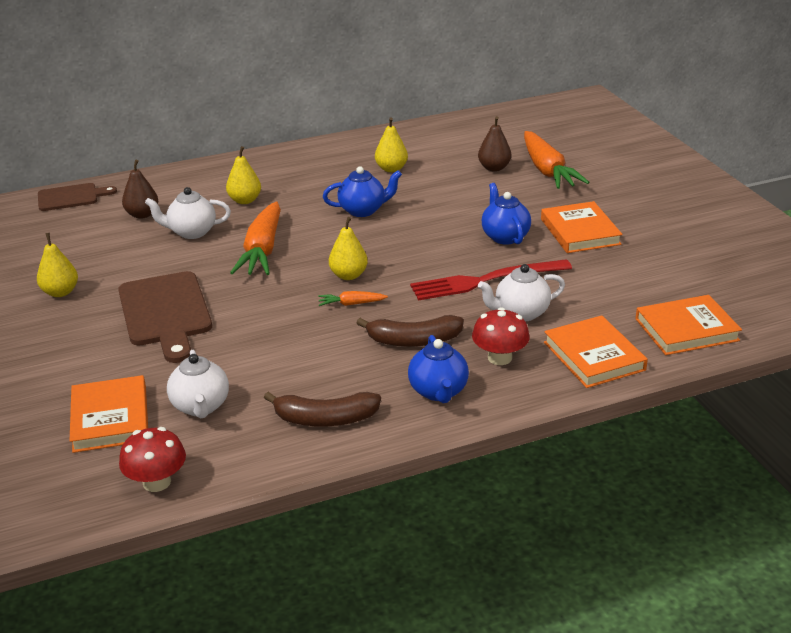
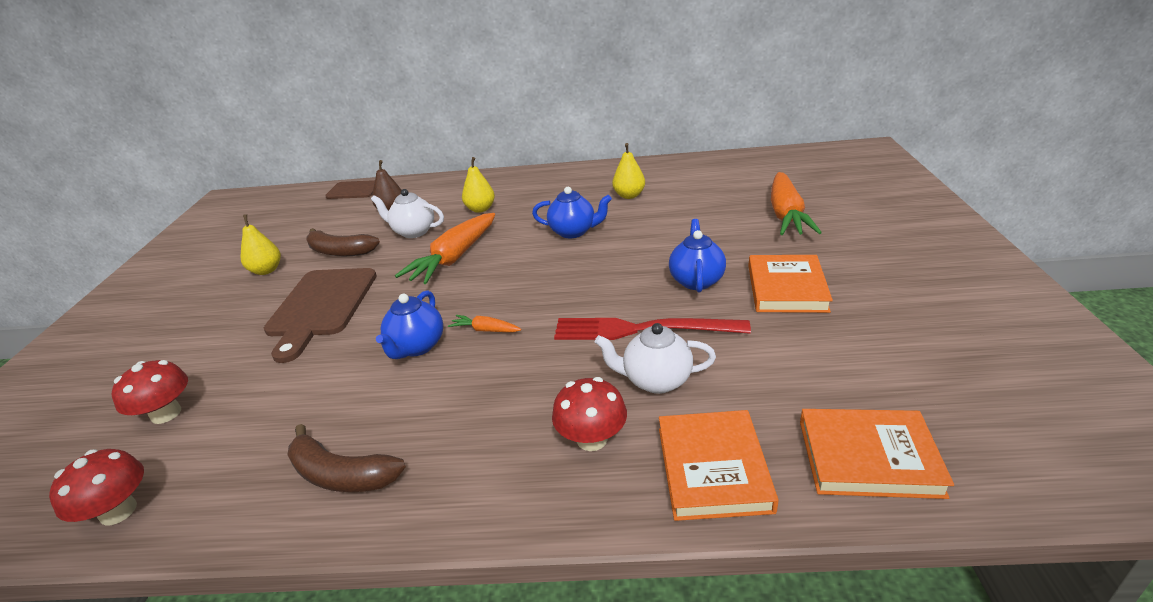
camera: 25 degrees right, 0 degrees up
(110, 418) = (166, 413): orange book -> red mushroom
(201, 406) = (248, 421): white teapot -> none
(348, 275) = (508, 297): yellow pear -> none
(414, 340) = (513, 390): brown banana -> brown banana (340, 251)
(438, 391) = (488, 471): blue teapot -> blue teapot (416, 347)
(494, 168) = (730, 206): brown pear -> none

